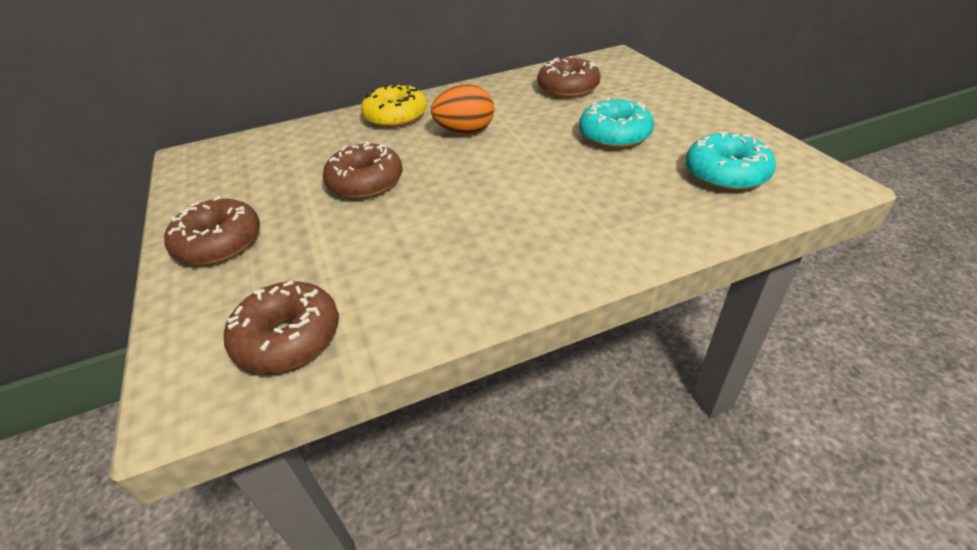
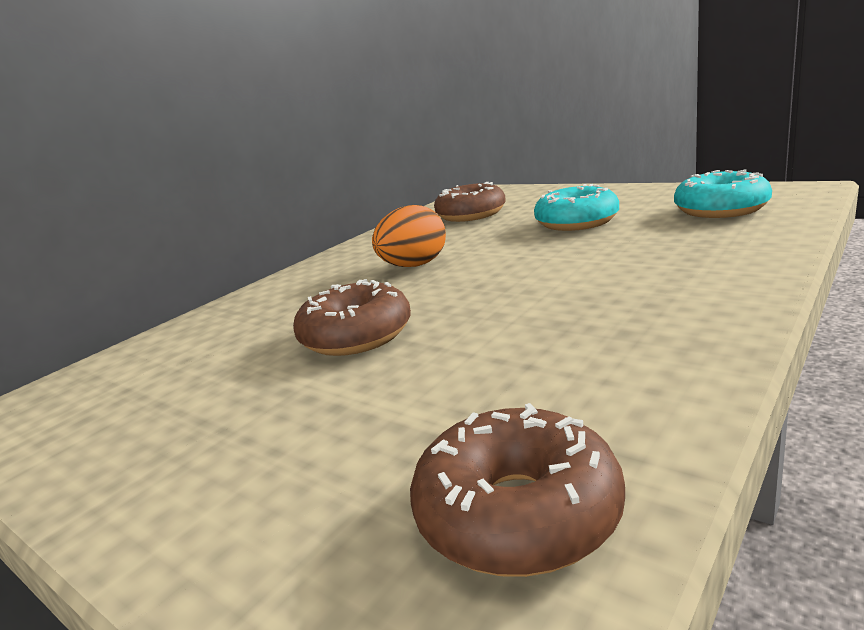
camera: 30 degrees left, 20 degrees down
(219, 243) = (205, 475): brown donut -> none
(396, 117) = (304, 283): yellow donut -> none

